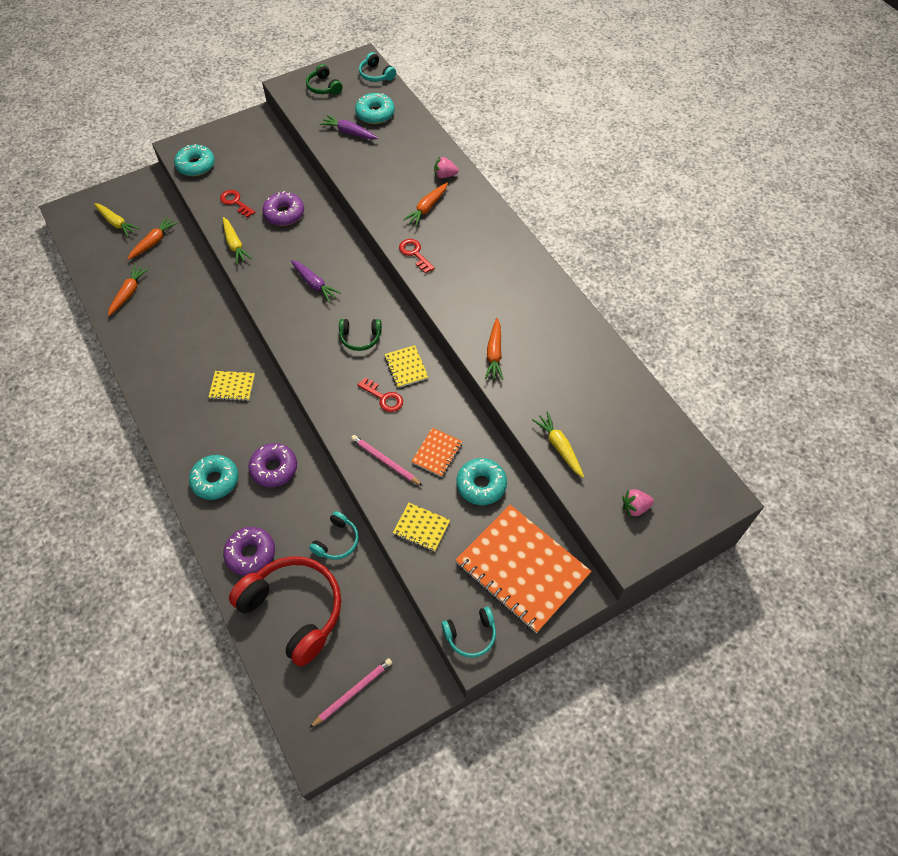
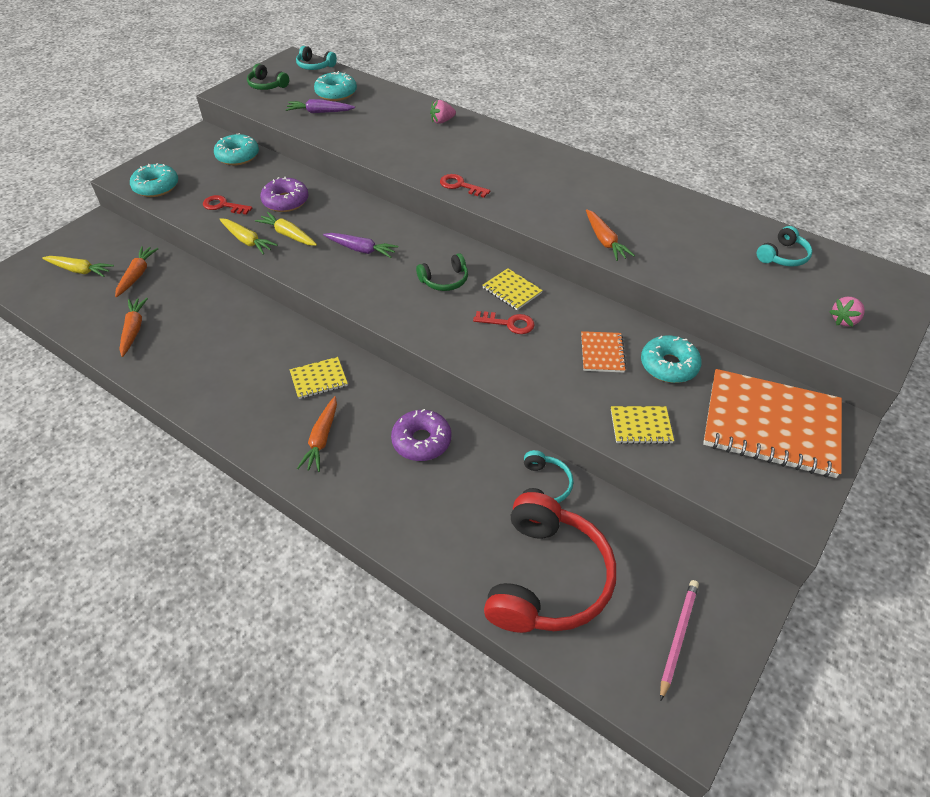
camera: 25 degrees left, 10 degrees down
(215, 480) = (359, 478): turquoise donut -> turquoise donut (238, 156)
(251, 554) = (453, 538): purple donut -> none
(294, 610) = (547, 578): red headphones -> red headphones turned 90 degrees clockwise
(385, 461) = (554, 379): pink pencil -> none
(427, 208) = (444, 149): orange carrot -> orange carrot (321, 439)
(471, 635) = (774, 508): turquoise headphones -> turquoise headphones (783, 256)
(559, 447) = (732, 295): yellow carrot -> yellow carrot (288, 235)

